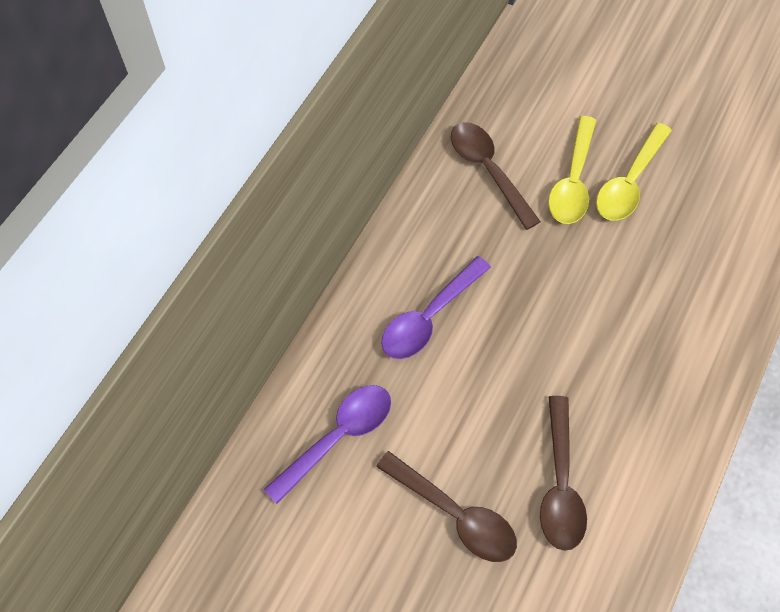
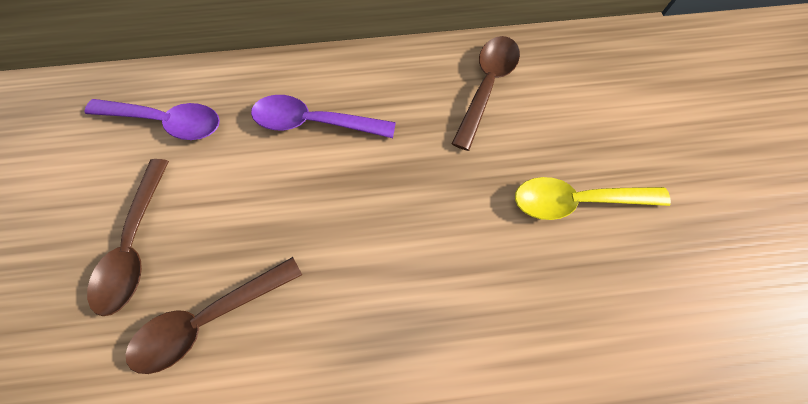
camera: 55 degrees right, 5 degrees up
(572, 181) = (534, 154): yellow spoon -> none

